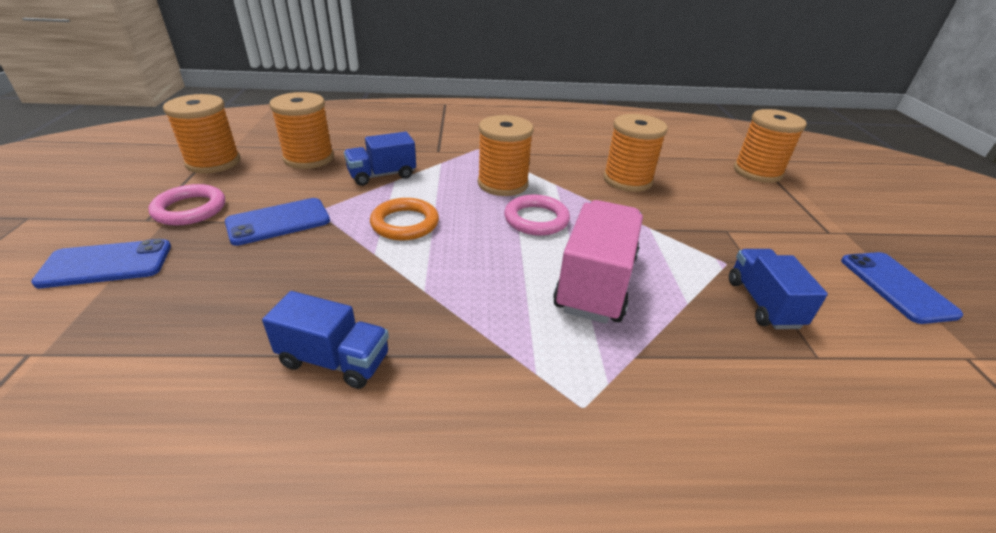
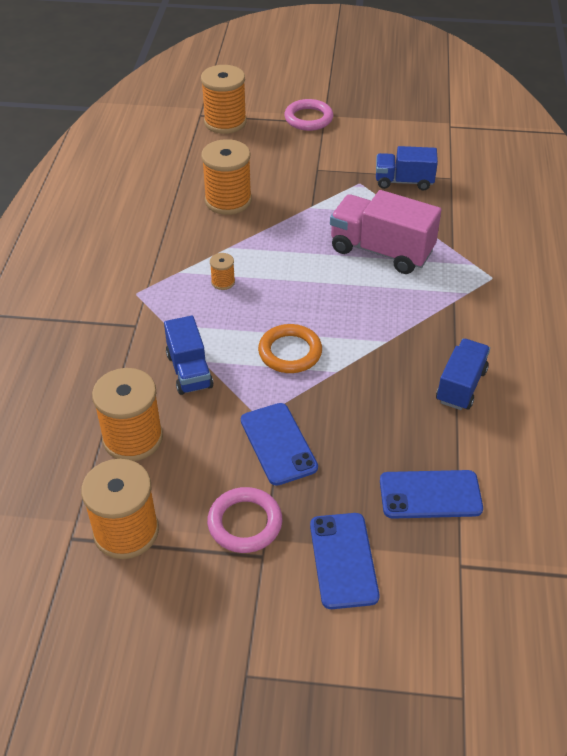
camera: 80 degrees left, 10 degrees up
(502, 184) = (223, 282): orange spool -> orange spool, size x0.46
(536, 219) = (291, 268): pink ring -> pink ring (308, 118)
(896, 287) = (388, 121): blue phone -> blue phone (430, 495)

